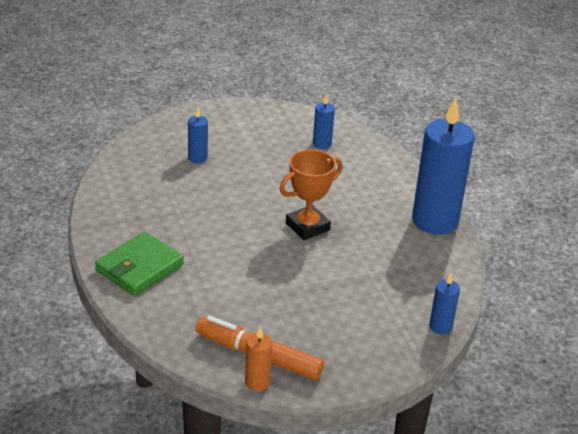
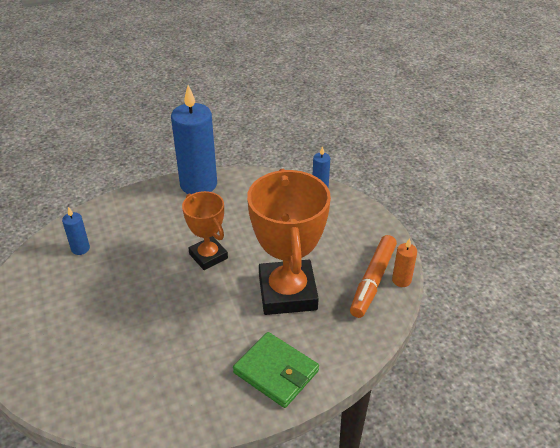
camera: 90 degrees left, 5 degrees up
(197, 158) = (93, 342): blue candle -> none
(246, 283) = (287, 292): none -> orange trophy

